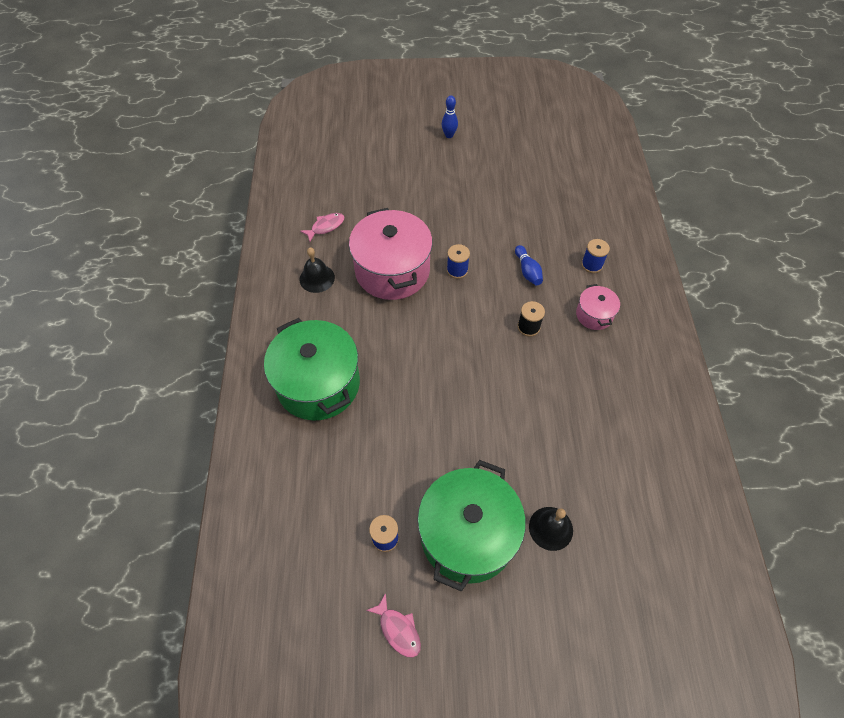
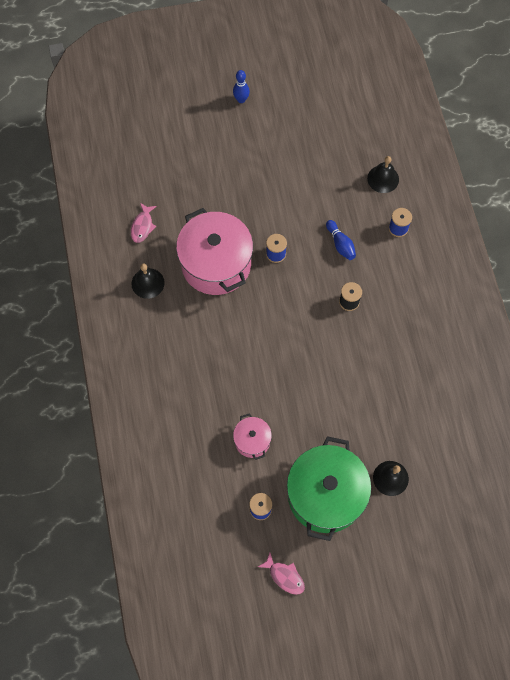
camera: 10 degrees left, 10 degrees up
(318, 384) = (174, 387): green pot -> none
(326, 227) = (142, 226): pink fish -> pink fish turned 150 degrees clockwise
(581, 218) = (383, 179): none -> black bell
(594, 315) = (405, 280): pink pot -> pink pot (252, 440)

